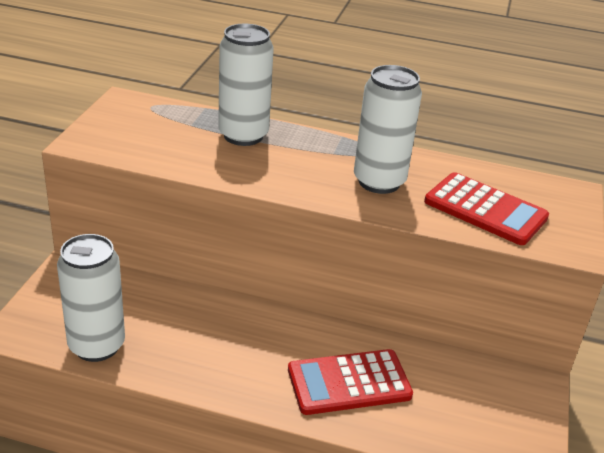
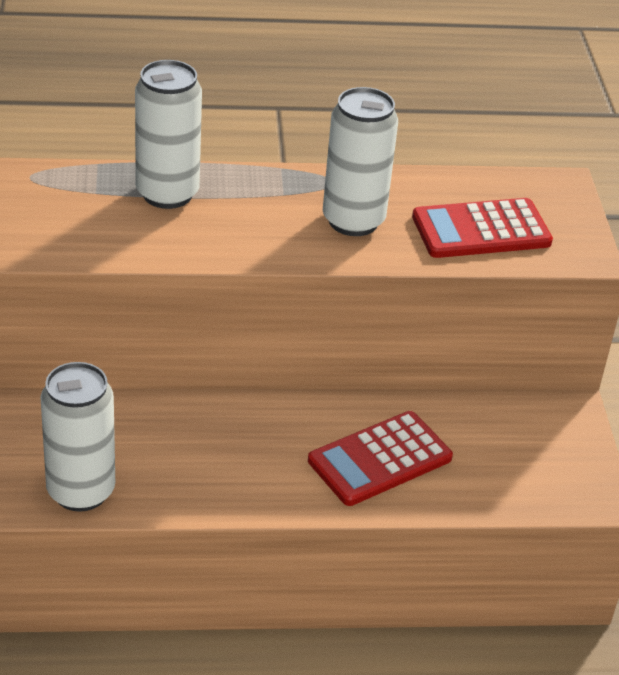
camera: 20 degrees left, 5 degrees up
(485, 210) = (481, 230): red calculator -> red calculator turned 150 degrees clockwise

